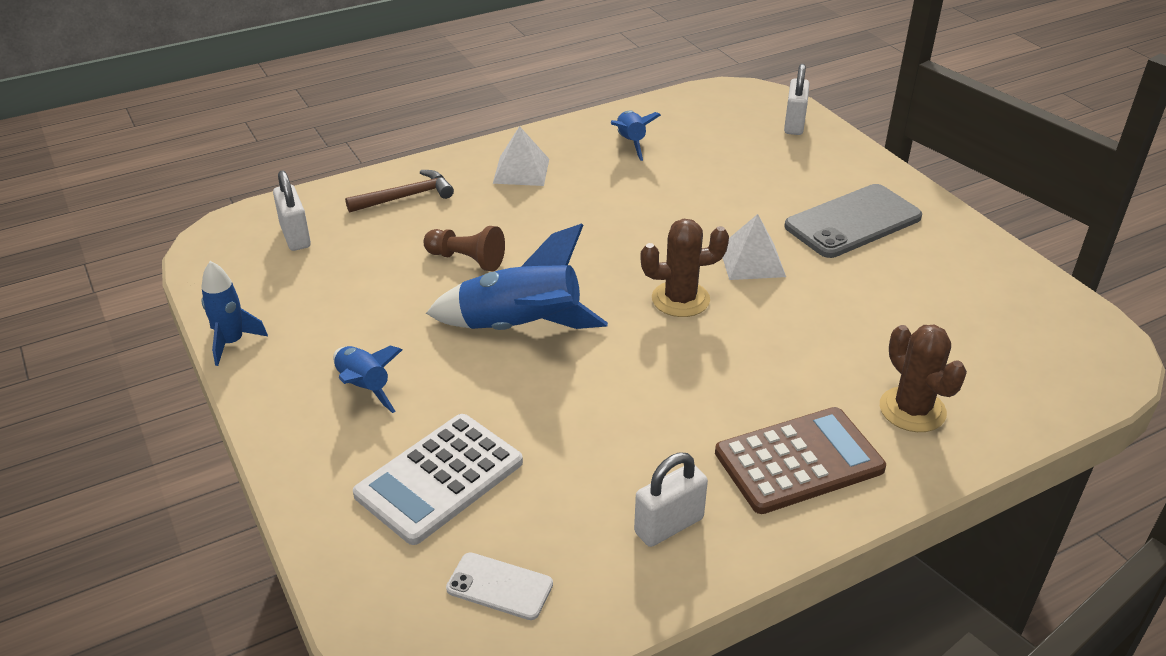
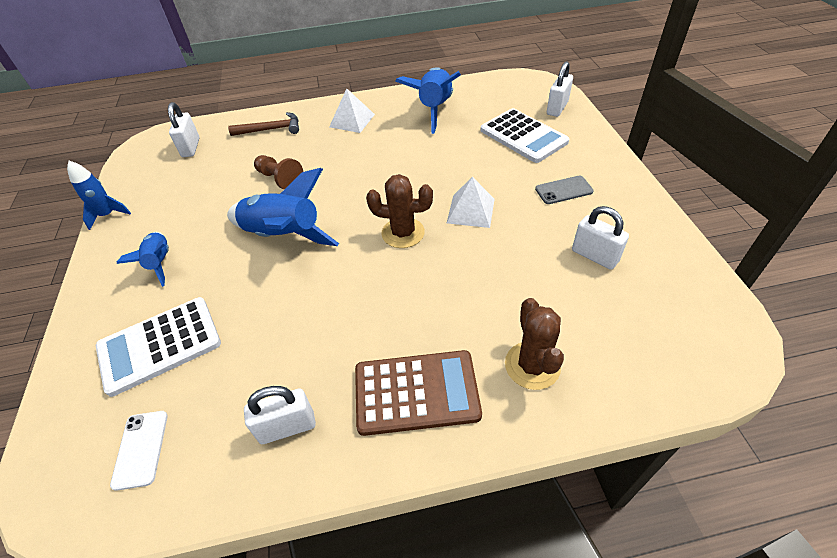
camera: 20 degrees right, 10 degrees up
(499, 586) = (141, 449): white phone -> white phone turned 45 degrees clockwise
(631, 142) = (434, 109): blue rocket -> blue rocket, size x1.73
(769, 164) = (523, 136): none -> white calculator
(853, 222) = (563, 190): grey phone -> grey phone, size x0.52
(924, 288) = (594, 256): none -> white padlock

